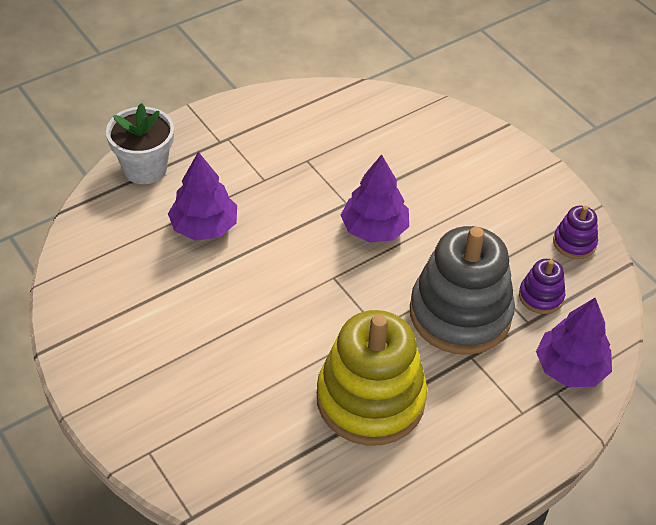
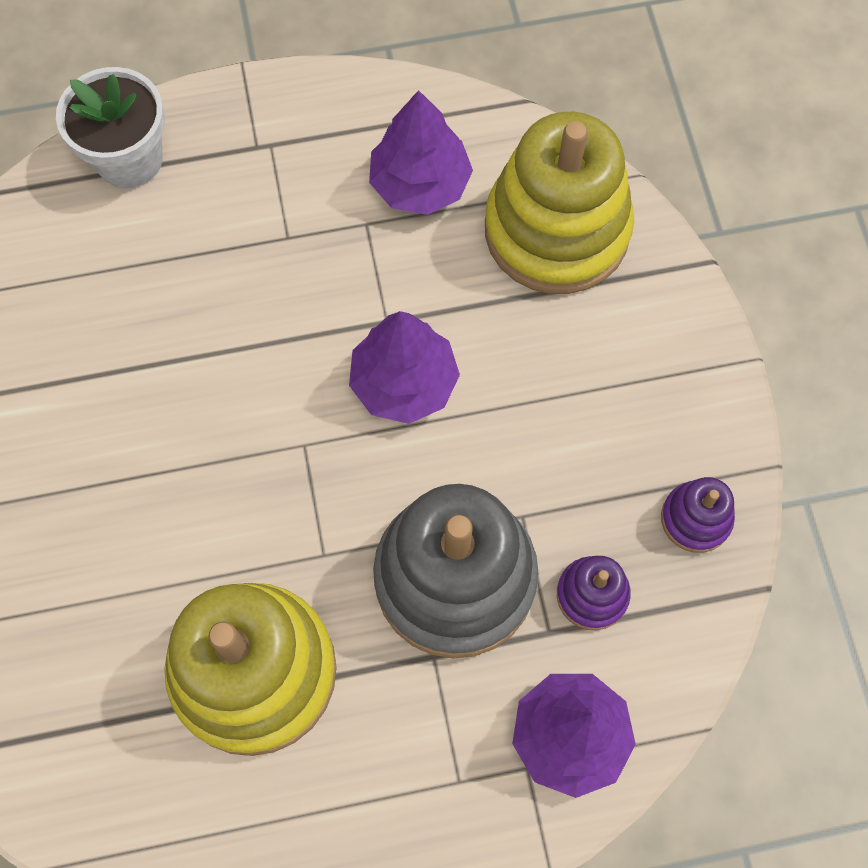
camera: 25 degrees right, 20 degrees up
(204, 227) = (164, 291): purple tree -> purple tree (420, 184)
(417, 133) = (556, 230): none -> yellow stacking toy

